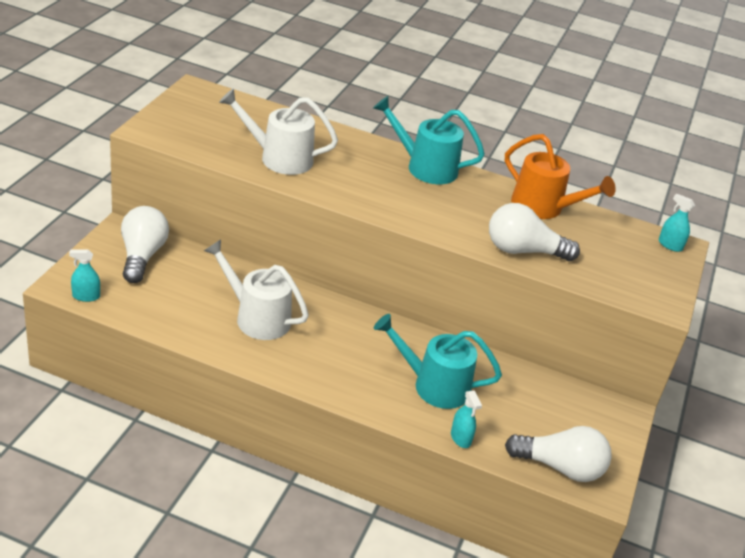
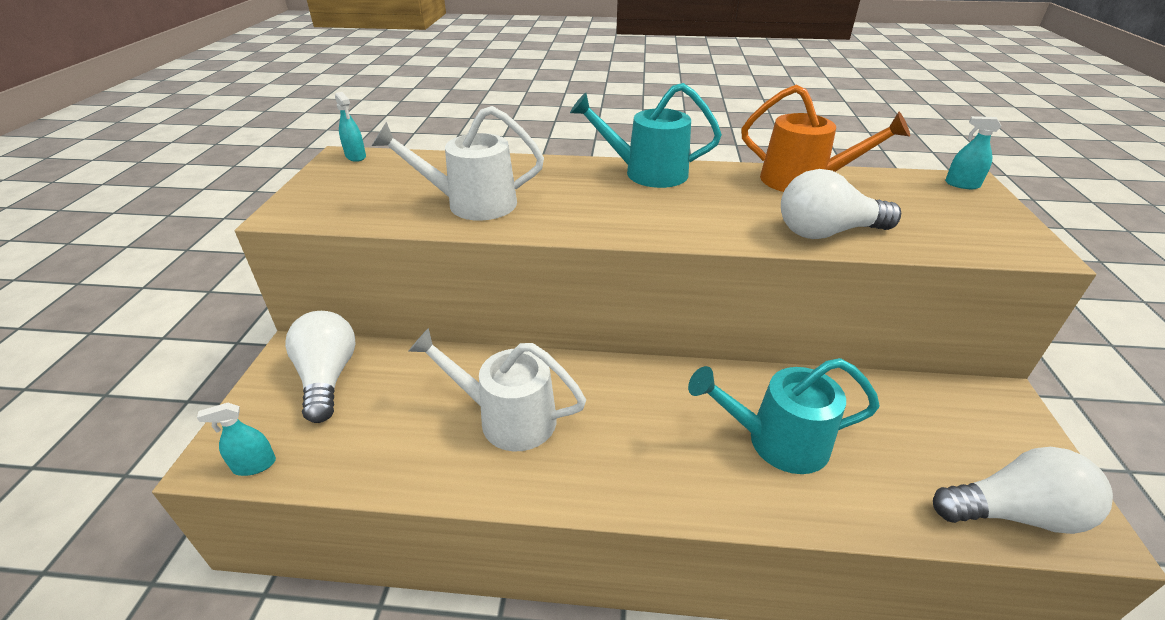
camera: 10 degrees left, 0 degrees up
(460, 438) = (864, 514): turquoise spray bottle -> turquoise spray bottle (355, 156)

